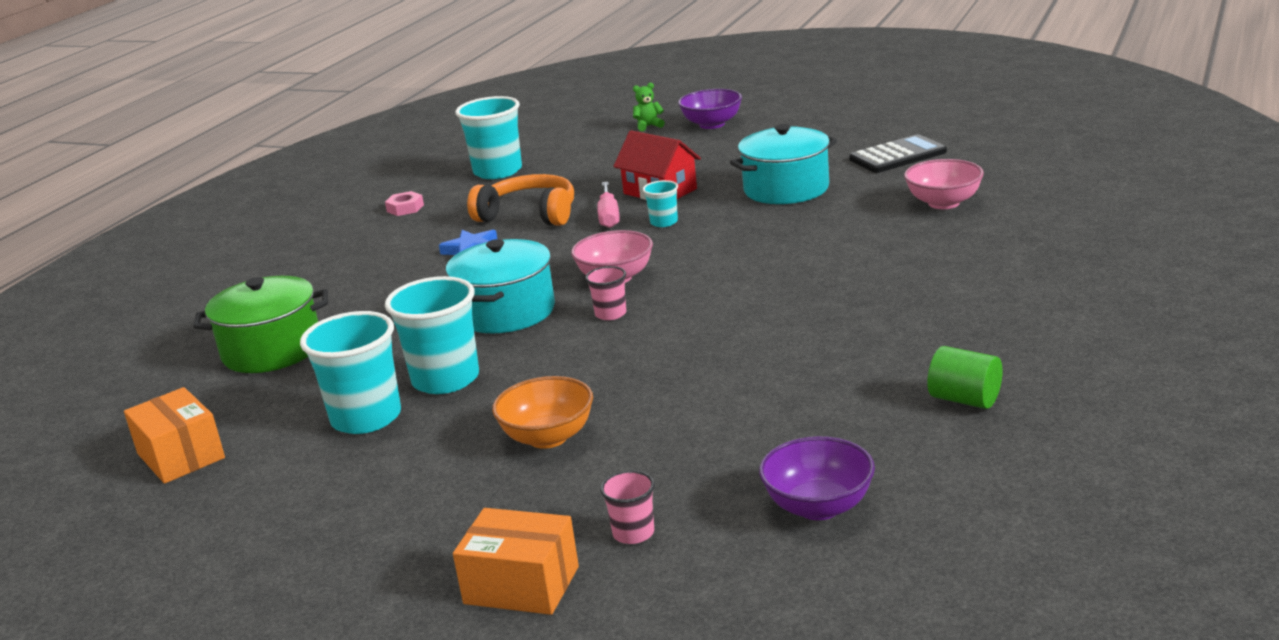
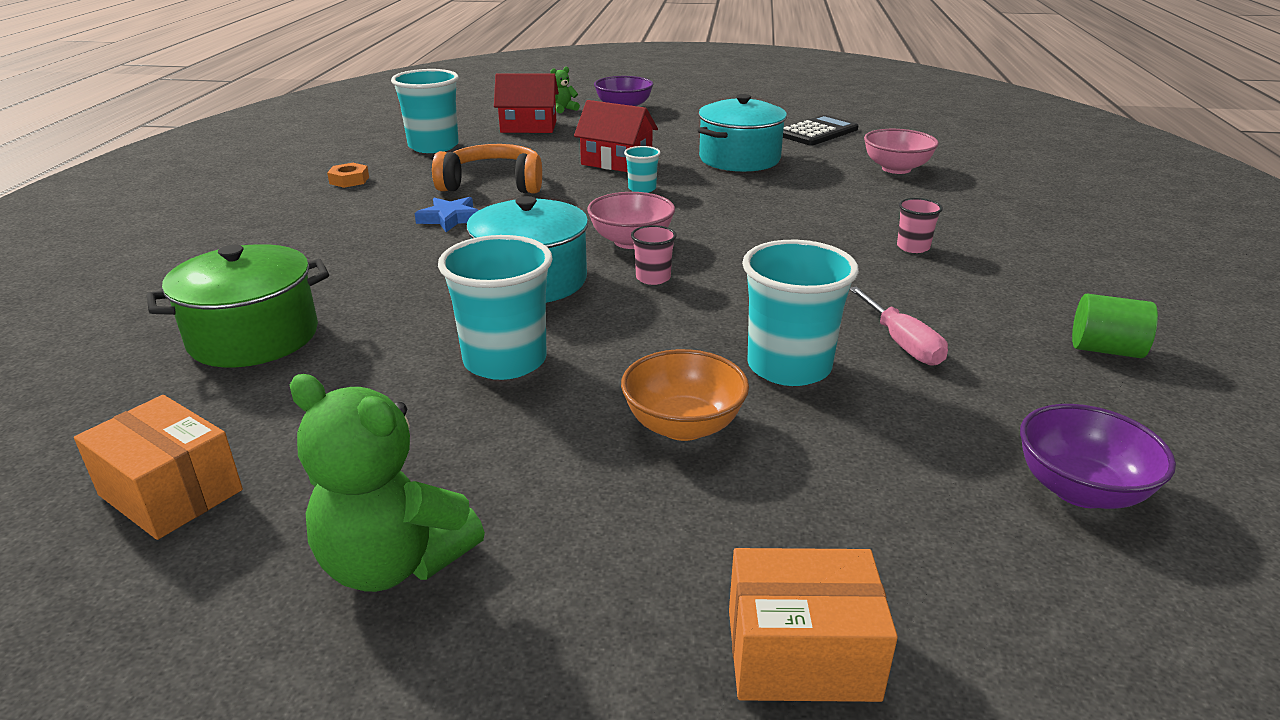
camera: 20 degrees left, 5 degrees up
(299, 509) = (394, 562): none -> green teddy bear
(366, 418) = (426, 417): turquoise cup -> turquoise cup (789, 367)
(405, 208) = (349, 180): pink nut -> orange nut
(600, 148) = (528, 127): none -> red house
(609, 216) = (580, 184): pink screwdriver -> pink screwdriver (901, 343)
(633, 533) = (891, 550): pink cup -> pink cup (913, 247)

